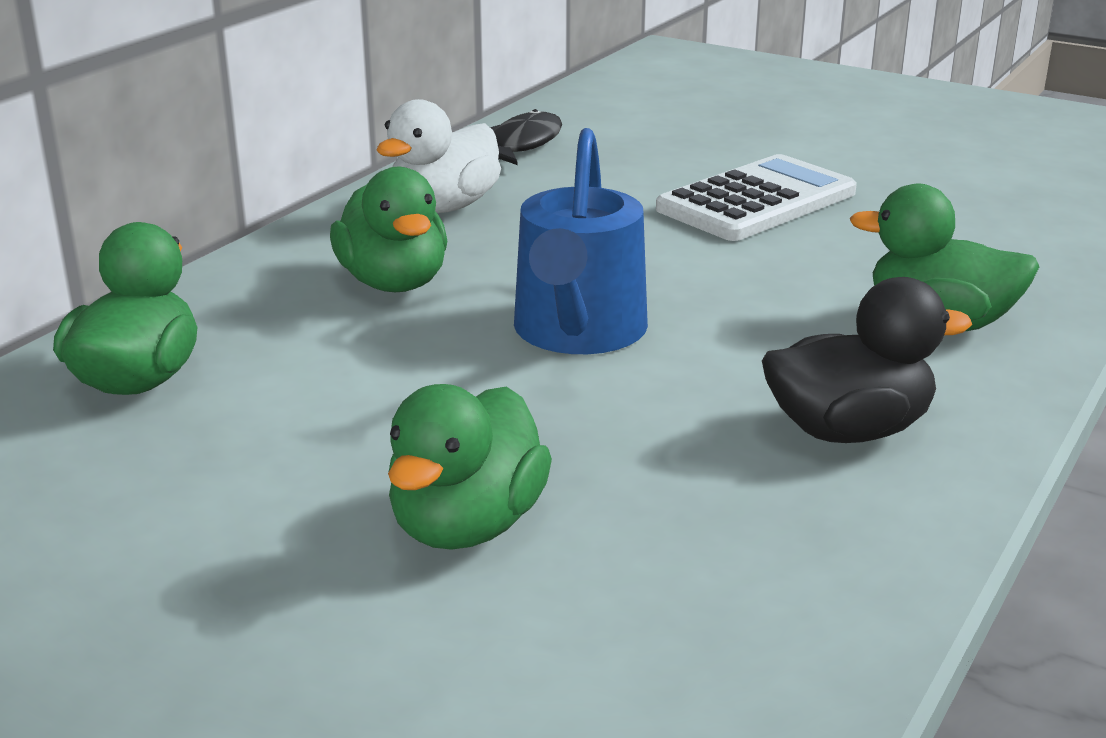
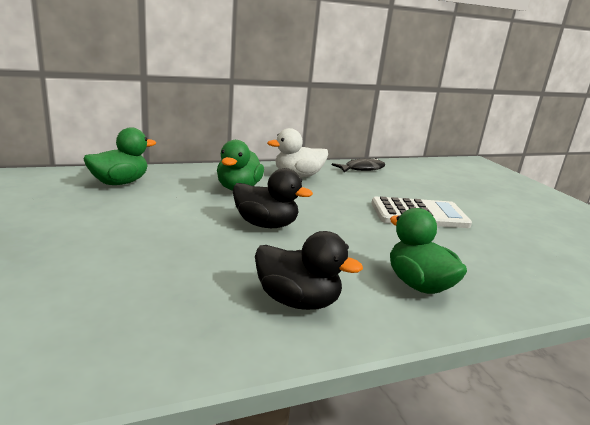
camera: 35 degrees right, 5 degrees down
(467, 526) = (110, 260): green duck -> none
(578, 332) = (266, 224): blue watering can -> black duck

